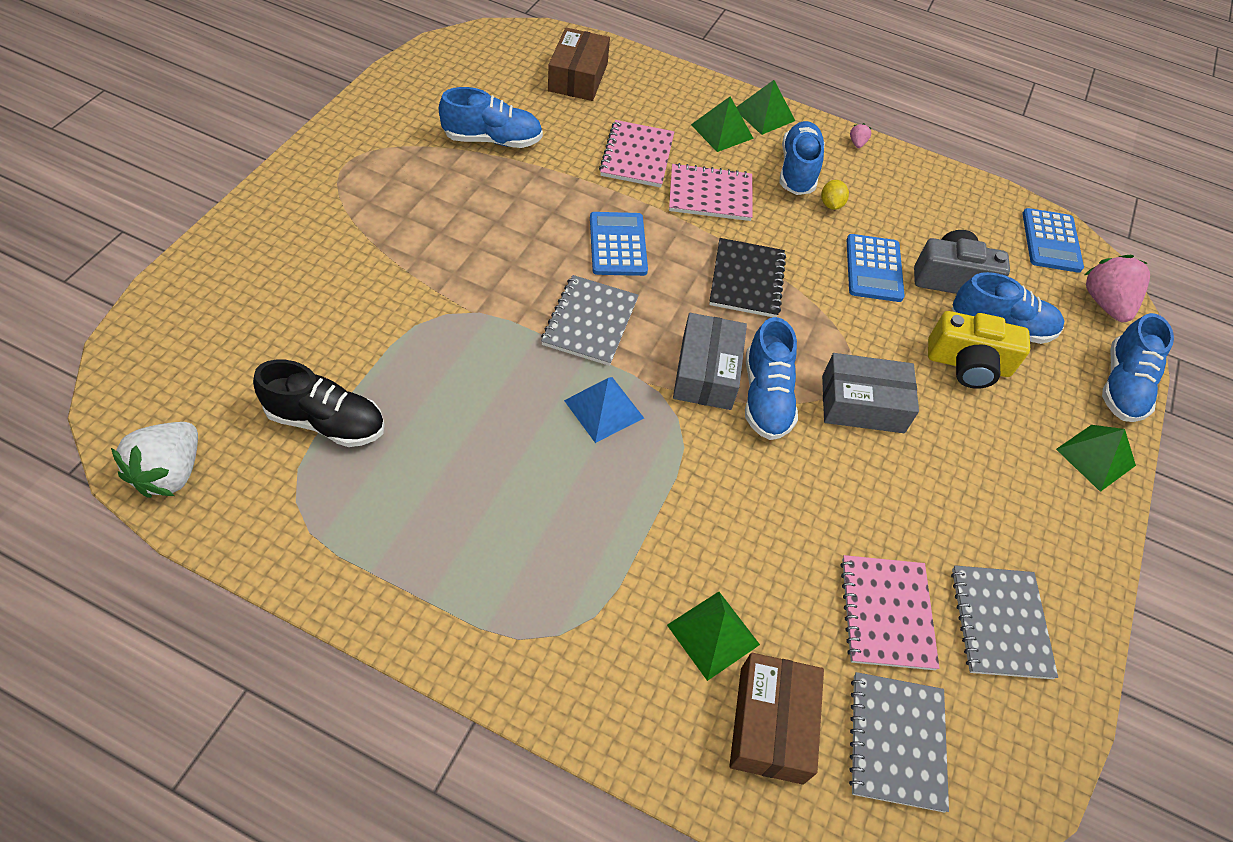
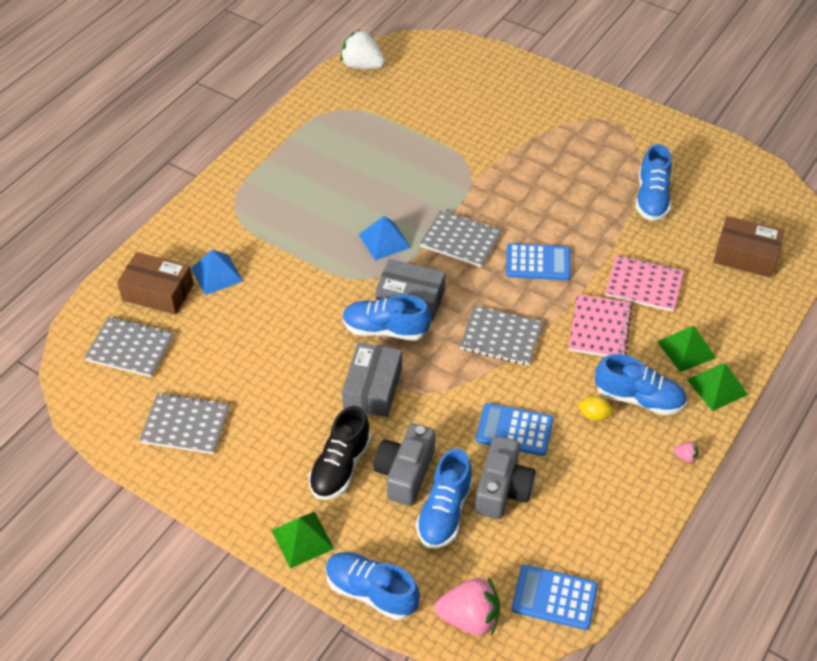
camera: 105 degrees right, 5 degrees down
(326, 422) = (389, 119): black shoe -> black shoe (340, 467)
(713, 634) = (217, 274): green pyramid -> blue pyramid
(746, 280) = (501, 337): black notebook -> grey notebook
(886, 613) = (208, 363): pink notebook -> none
(968, 364) = (405, 473): yellow camera -> grey camera

